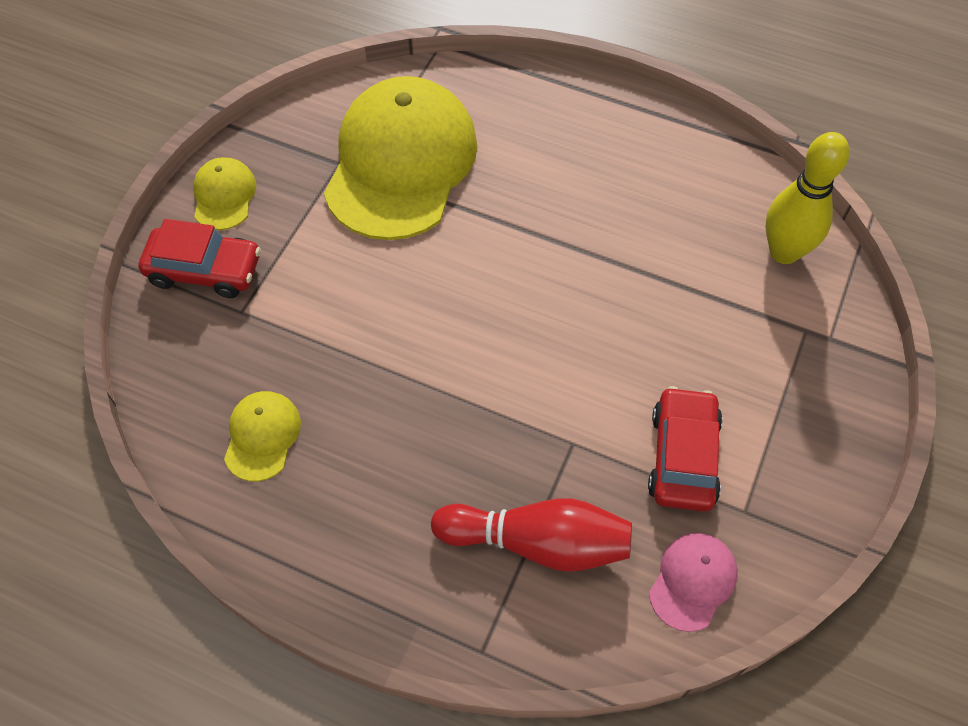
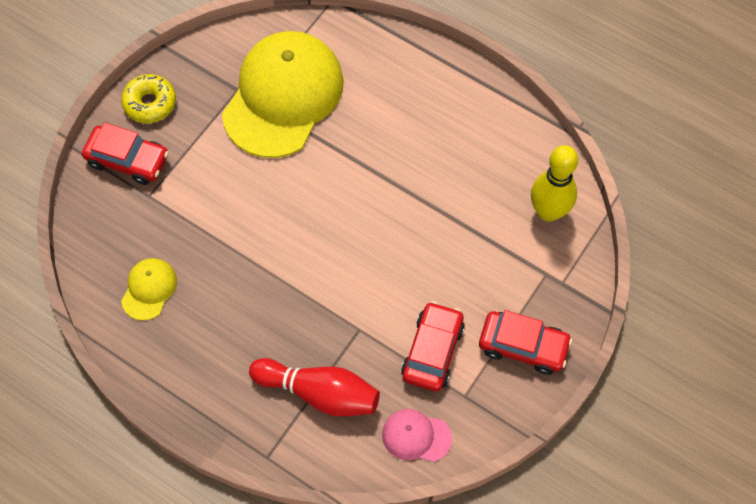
camera: 10 degrees right, 5 degrees up
(224, 196) = (150, 103): yellow cap -> yellow donut
(692, 581) = (416, 436): pink cap -> pink cap turned 120 degrees counterclockwise
(804, 429) = (523, 346): none -> red car

